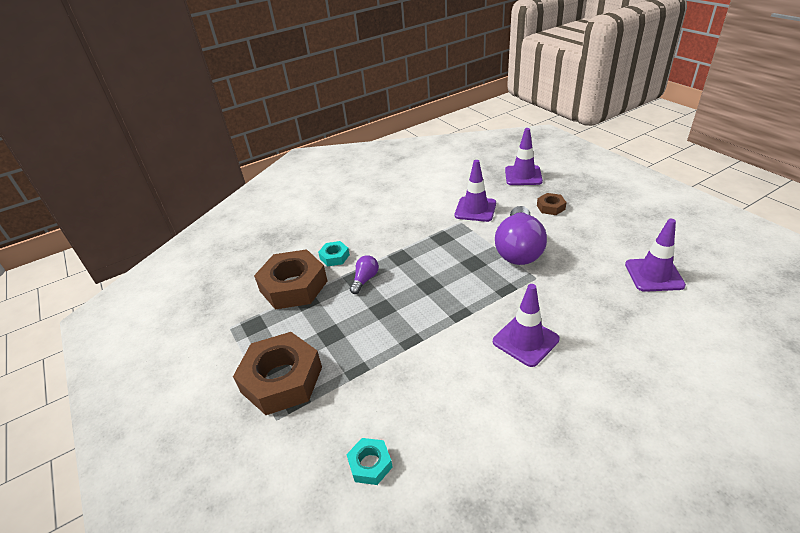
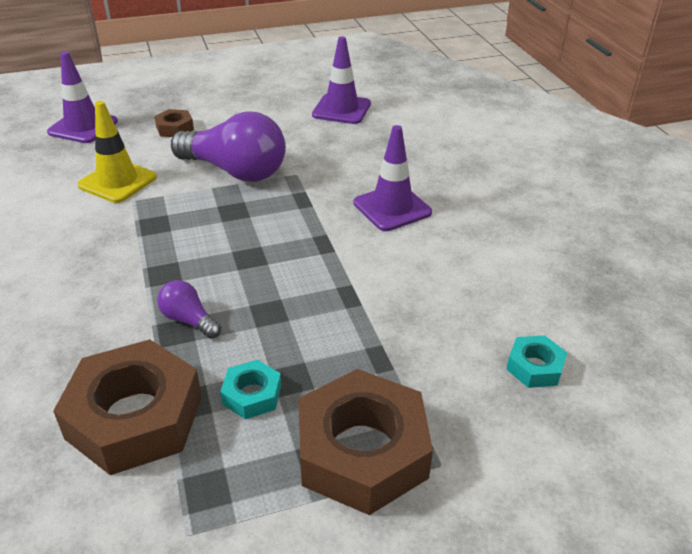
camera: 80 degrees left, 0 degrees up
(334, 257) = (96, 349): turquoise nut -> turquoise nut (252, 395)
(475, 209) = (117, 181): purple traffic cone -> yellow traffic cone

